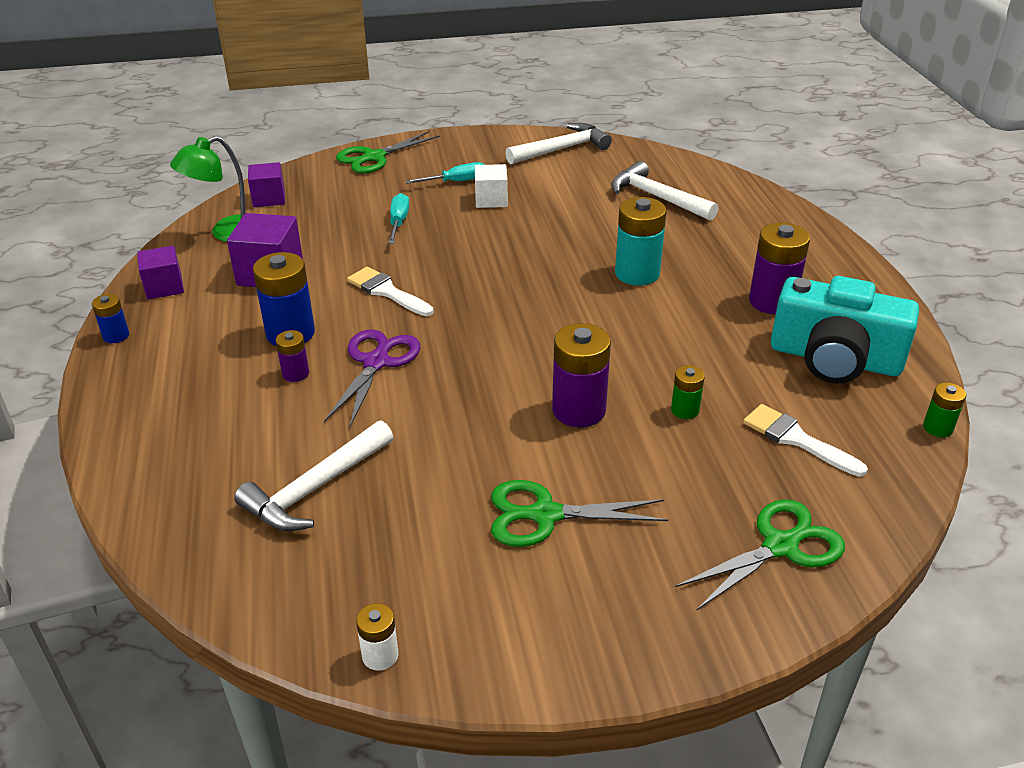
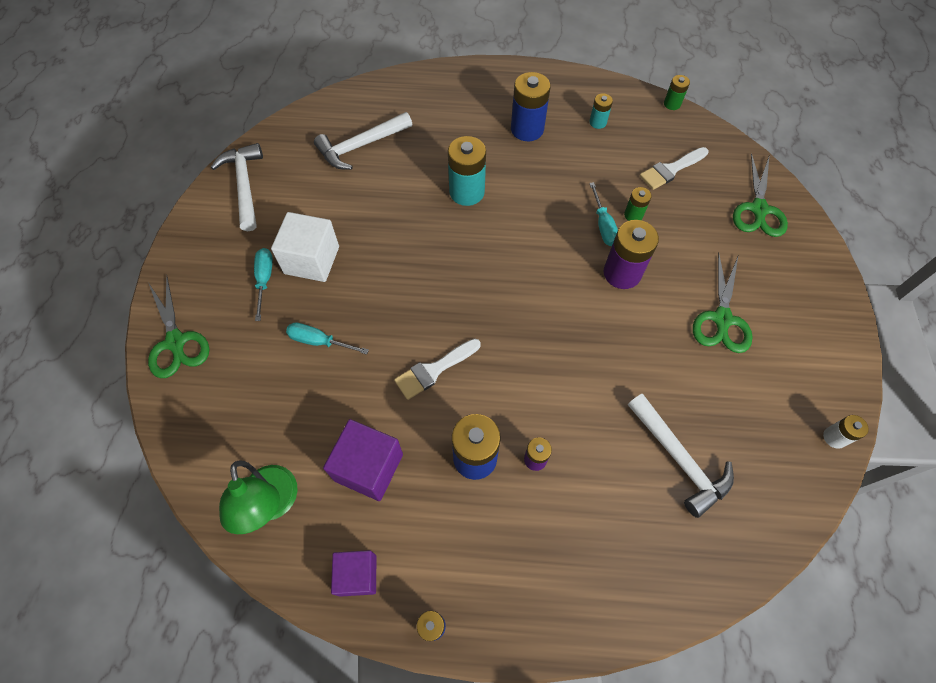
camera: 75 degrees left, 25 degrees up
(269, 198) = (216, 456): purple cube -> none
(376, 362) = (534, 394): purple scissors -> none
(491, 200) = (312, 260): white cube -> white cube, size x1.52
(650, 385) = (603, 225): none -> turquoise screwdriver
(772, 301) = (527, 129): purple battery -> blue battery
(781, 546) = (759, 210): green scissors -> green scissors turned 150 degrees counterclockwise
(834, 359) = (598, 122): turquoise camera -> turquoise battery

